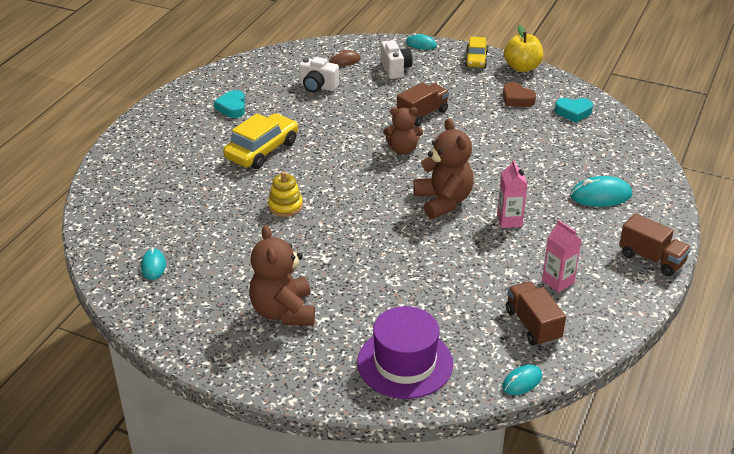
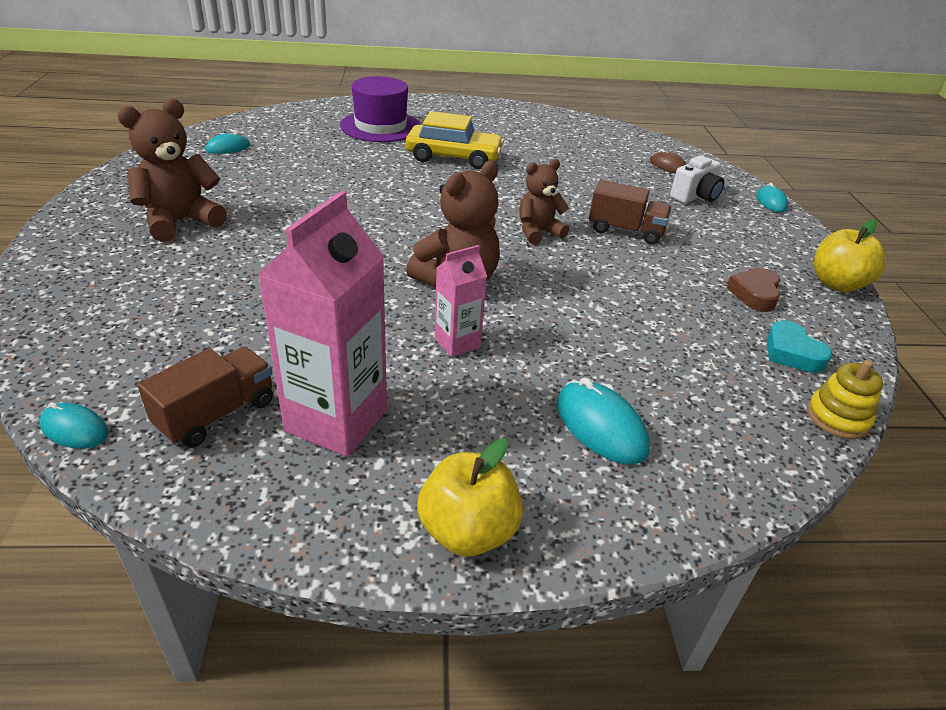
camera: 60 degrees right, 0 degrees up
(232, 108) = (510, 131): turquoise heart -> none
(285, 206) = (367, 187): yellow stacking toy -> yellow stacking toy (837, 418)
(317, 86) = (599, 162): white camera -> none
(402, 149) = (538, 232): brown teddy bear -> brown teddy bear turned 90 degrees clockwise
(405, 363) = (103, 317): purple hat -> purple hat (380, 126)
(476, 59) = (798, 245): yellow car -> none
(558, 282) = (336, 420): pink carton -> pink carton, size x1.87
(651, 259) = (468, 531): brown truck -> yellow apple

